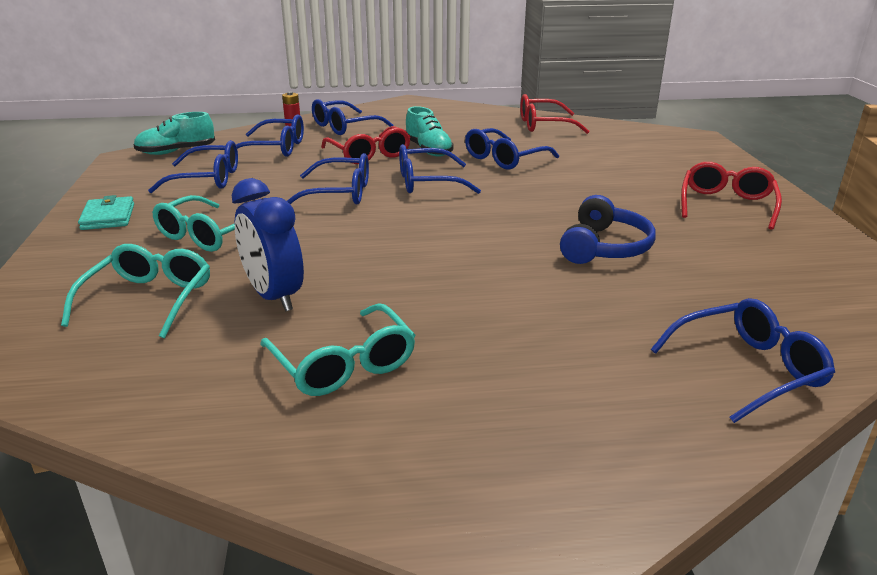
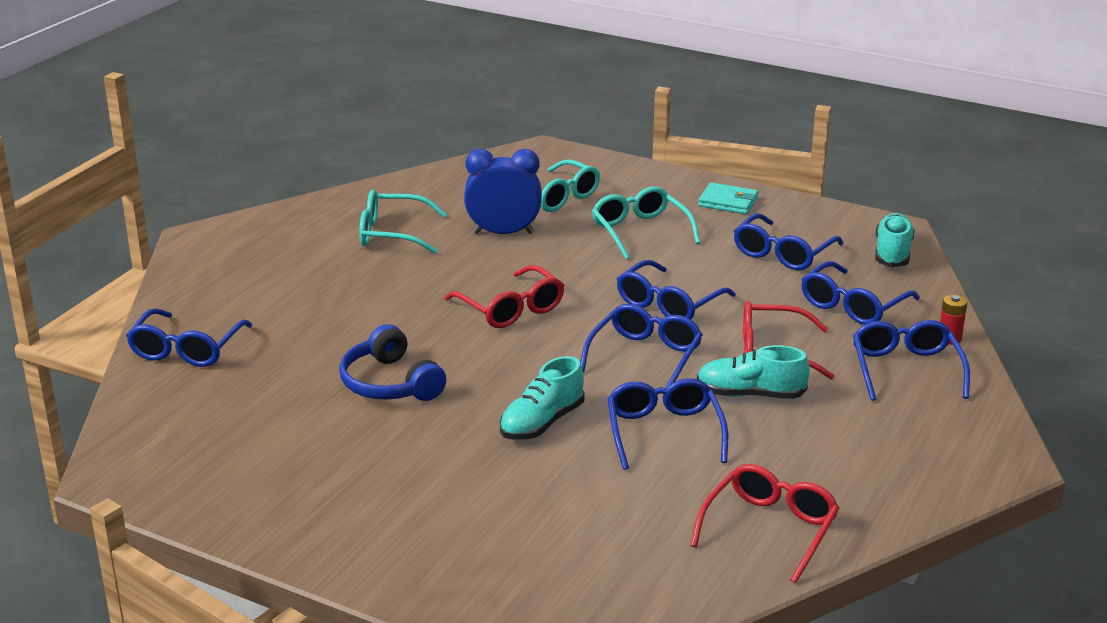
camera: 125 degrees right, 0 degrees up
(554, 188) = (542, 423): none -> turquoise shoe
(726, 205) = (365, 507): red glasses -> red glasses (511, 309)

